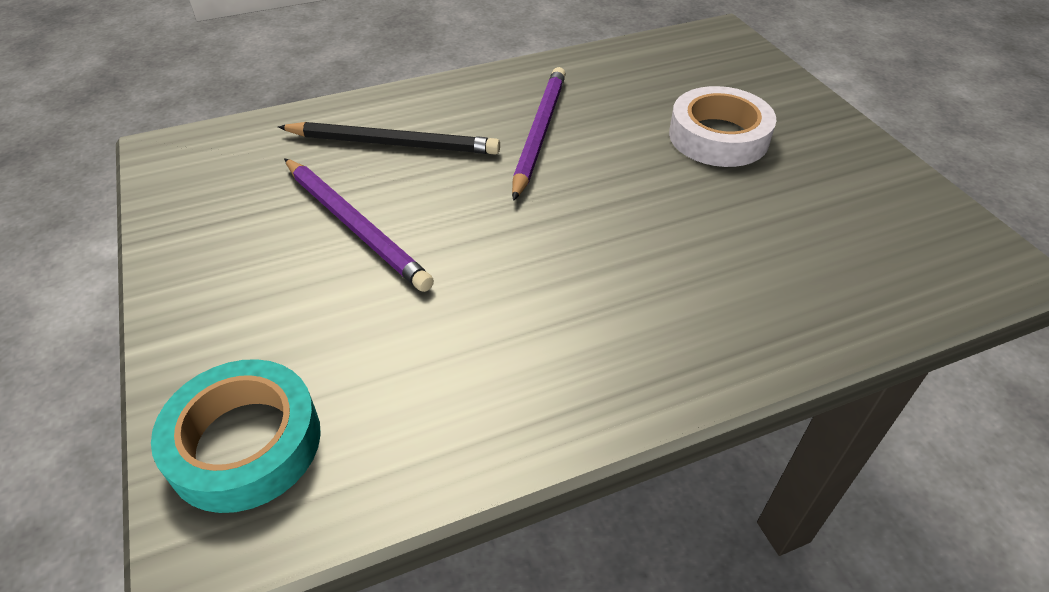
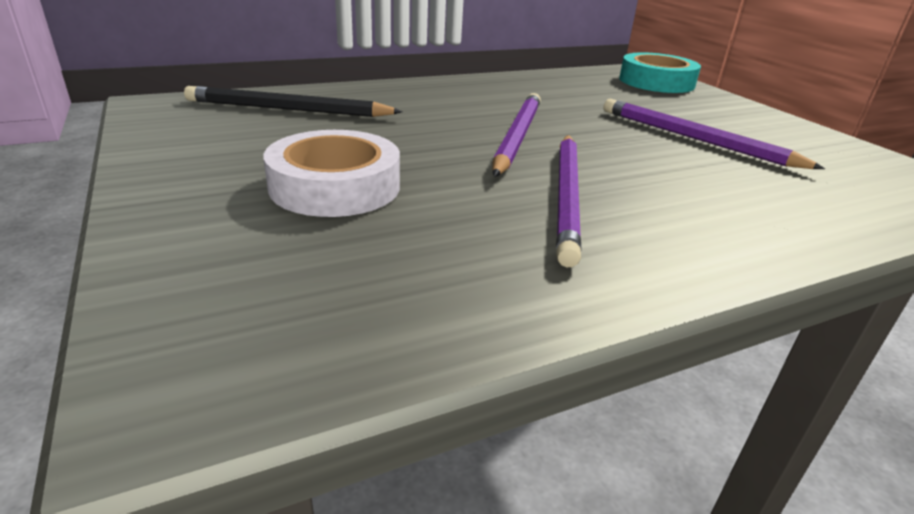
camera: 175 degrees right, 15 degrees down
(393, 143) = (734, 191): black pencil -> black pencil (288, 109)
(565, 217) = (517, 137): none -> purple pencil

